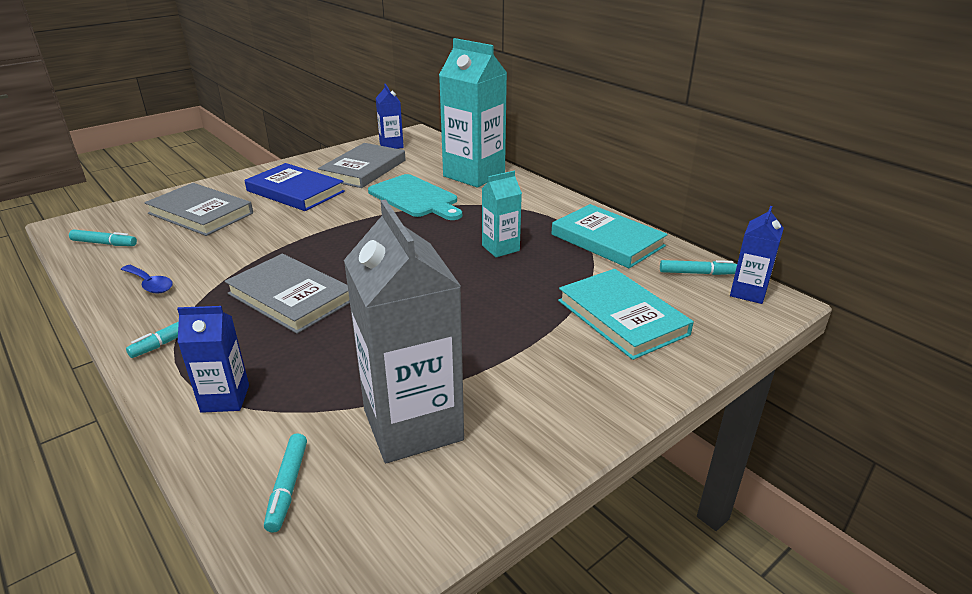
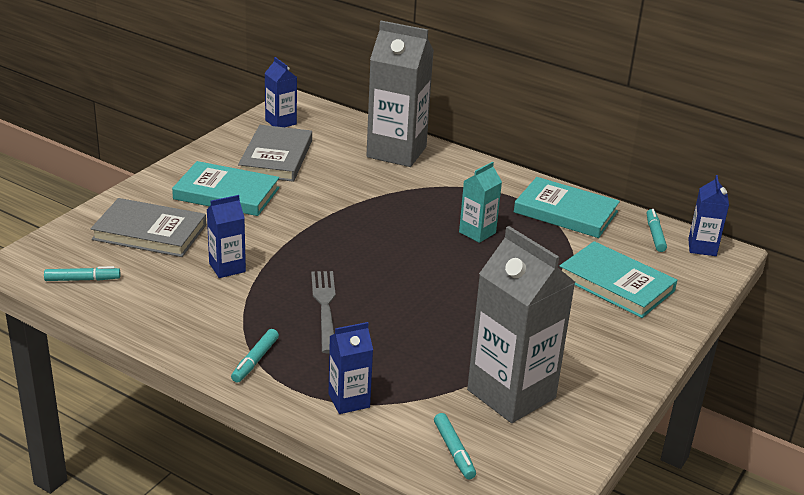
camera: 20 degrees left, 0 degrees up
(150, 284) = (178, 315): blue spoon -> none
(235, 249) = (227, 267): none -> blue carton
(290, 297) = (325, 307): grey book -> grey fork
(295, 191) = (226, 193): blue book -> turquoise book
(415, 198) = (357, 187): turquoise cutting board -> none
(474, 175) = (396, 152): turquoise carton -> grey carton
(696, 273) = (655, 235): turquoise marker -> turquoise marker turned 75 degrees counterclockwise

